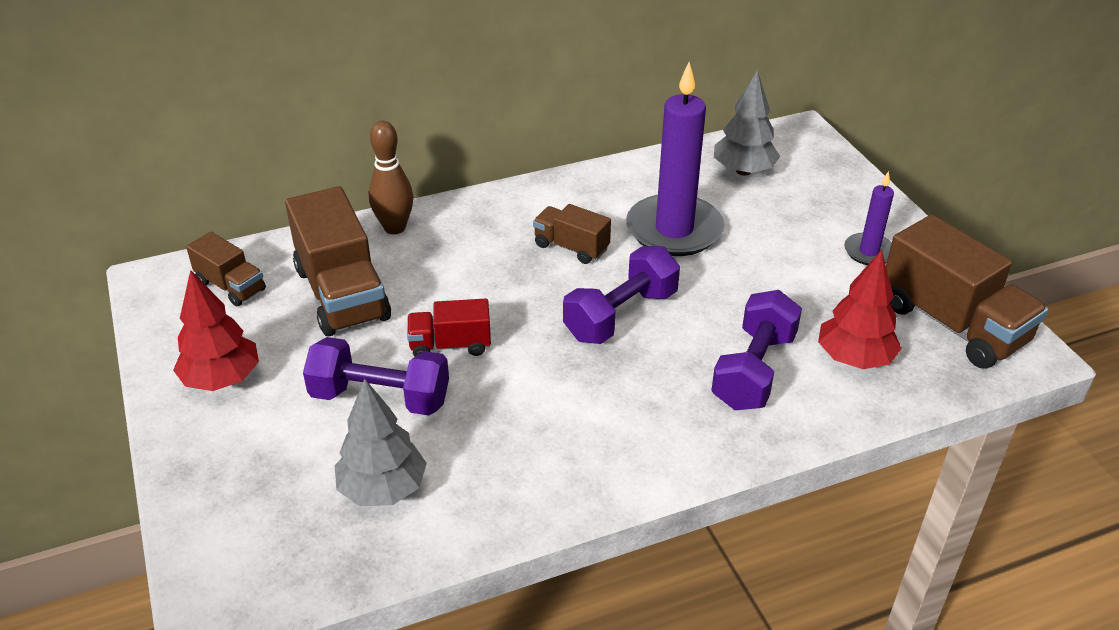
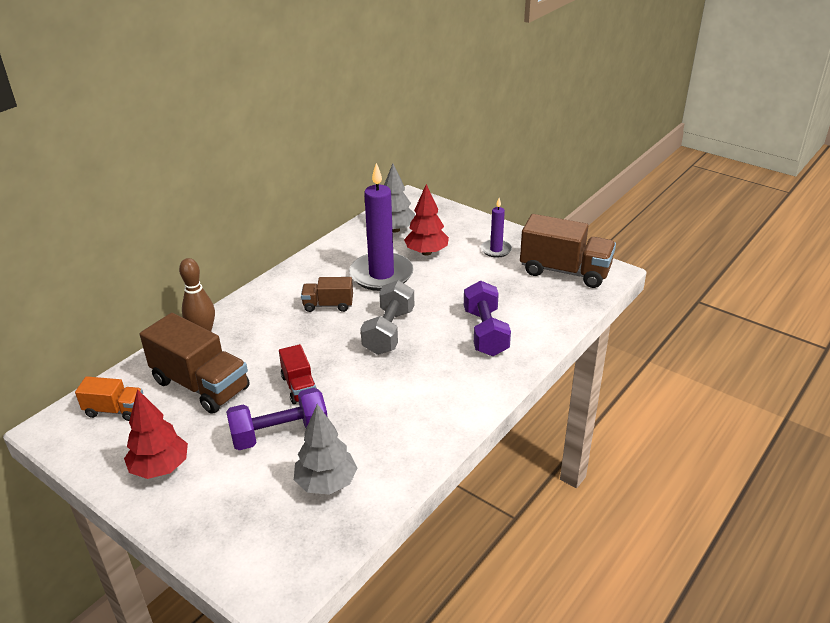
camera: 30 degrees left, 5 degrees down
(231, 286) = (115, 410): brown truck -> orange truck
(450, 345) = (299, 387): red truck -> red truck turned 75 degrees counterclockwise
(621, 315) = (389, 331): purple dumbbell -> grey dumbbell
(854, 359) = (531, 306): red tree -> red tree (426, 252)

